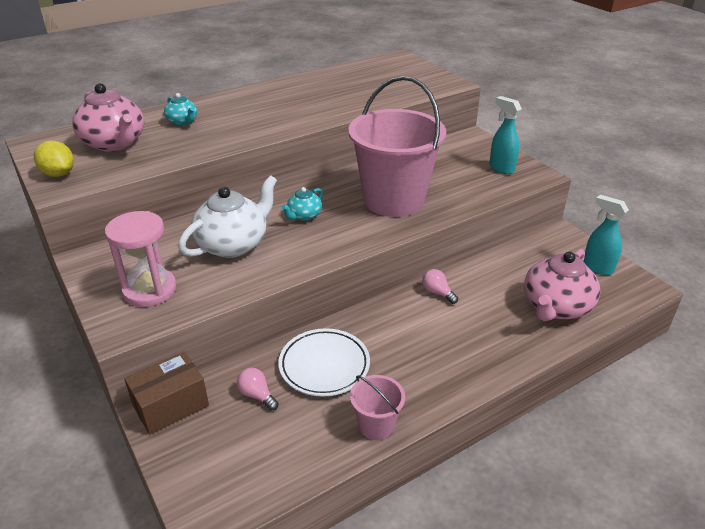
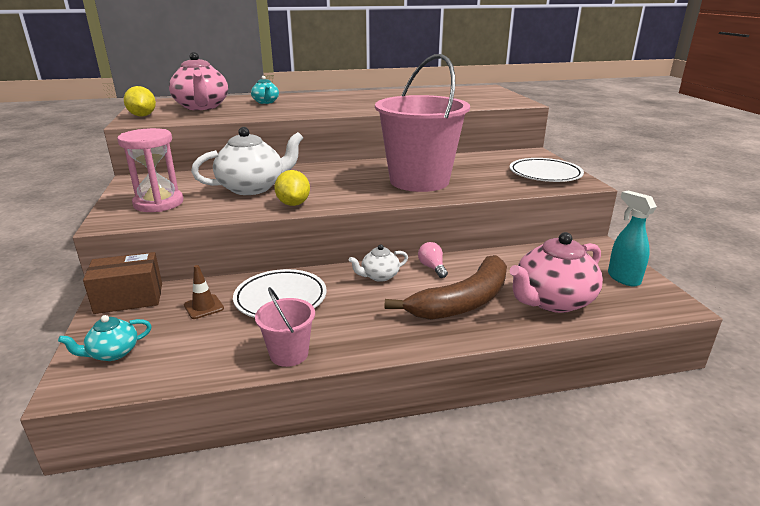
camera: 20 degrees right, 10 degrees down
(257, 395) = (204, 307): pink light bulb -> brown traffic cone
(295, 260) = (293, 204): none -> yellow lemon
(304, 216) = (329, 180): turquoise teapot -> turquoise teapot (113, 353)
(397, 315) = (379, 276): none -> white teapot
(486, 326) = (463, 301): none -> brown banana
(501, 168) = (545, 174): turquoise spray bottle -> white plate

